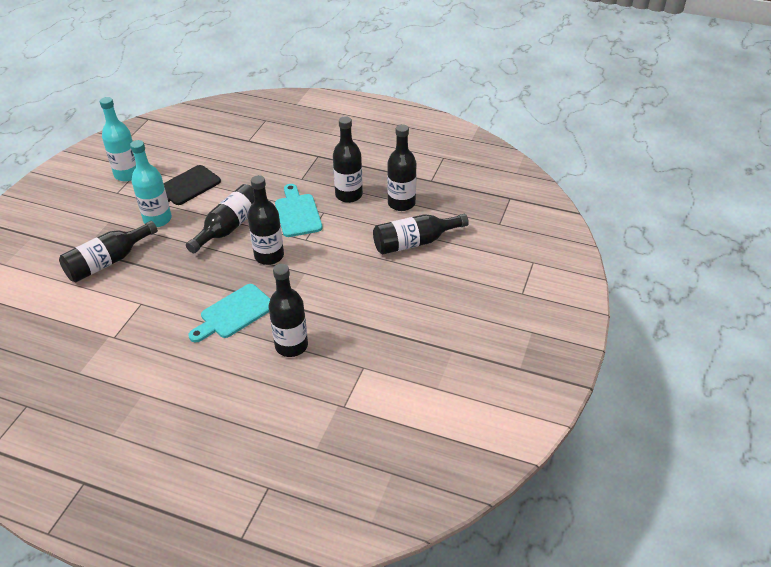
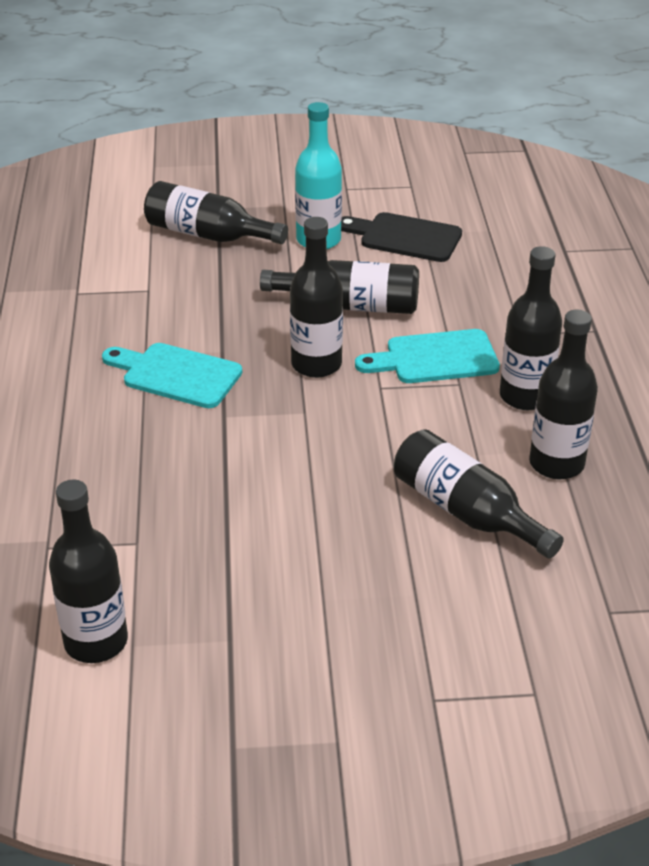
camera: 65 degrees right, 5 degrees down
(127, 174) = (390, 181): turquoise bottle -> none
(291, 346) = (142, 452): black bottle -> black bottle (96, 642)
(297, 213) = (435, 358): turquoise cutting board -> turquoise cutting board turned 150 degrees counterclockwise

